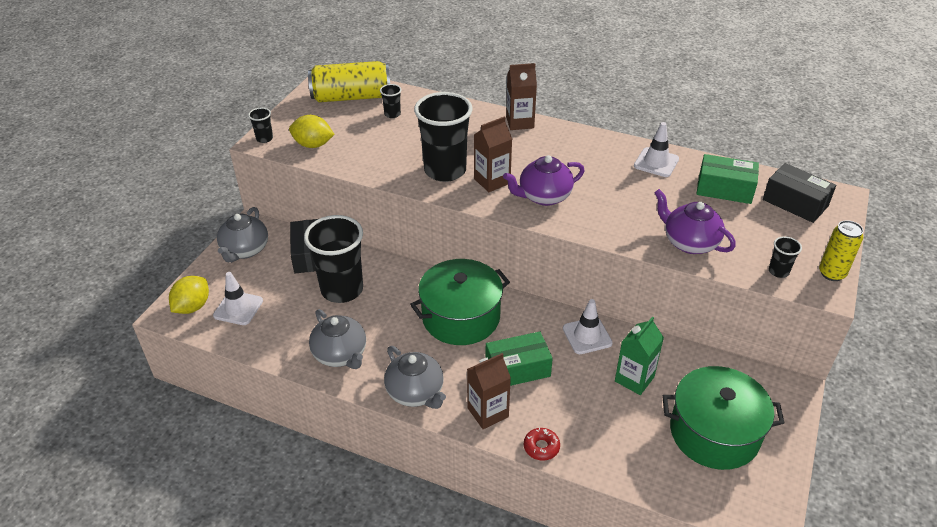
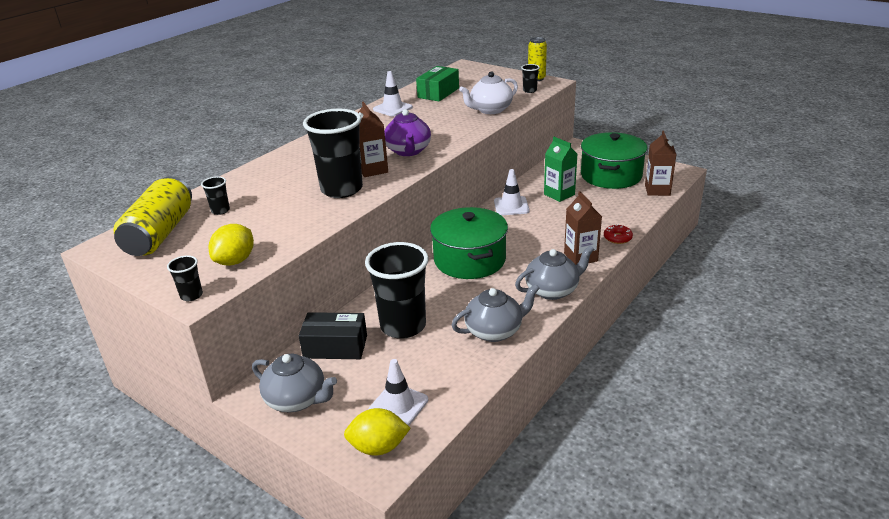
camera: 75 degrees left, 10 degrees down
(192, 307) = (378, 447): yellow lemon -> yellow lemon turned 45 degrees counterclockwise
(517, 369) = (537, 239): green box -> none
(520, 122) = (294, 151): brown carton -> brown carton (657, 190)
(689, 242) = (490, 110): purple teapot -> white teapot
(795, 203) = (465, 77): black box -> none

